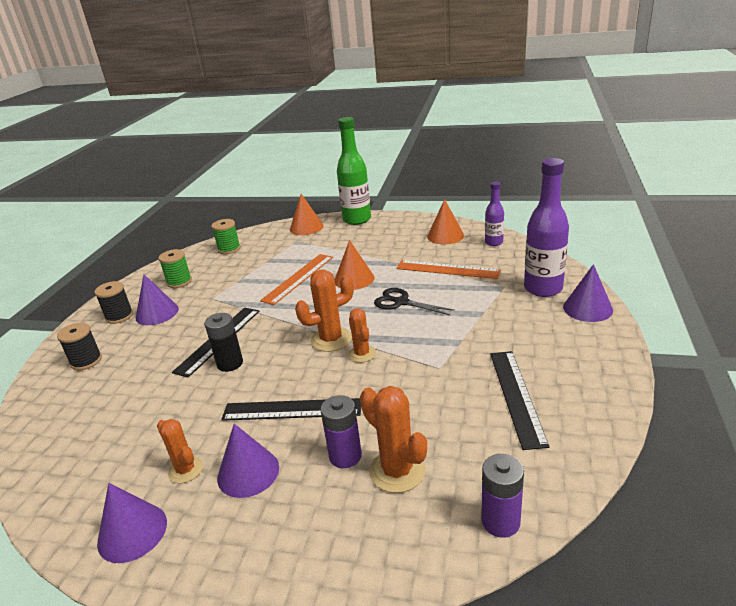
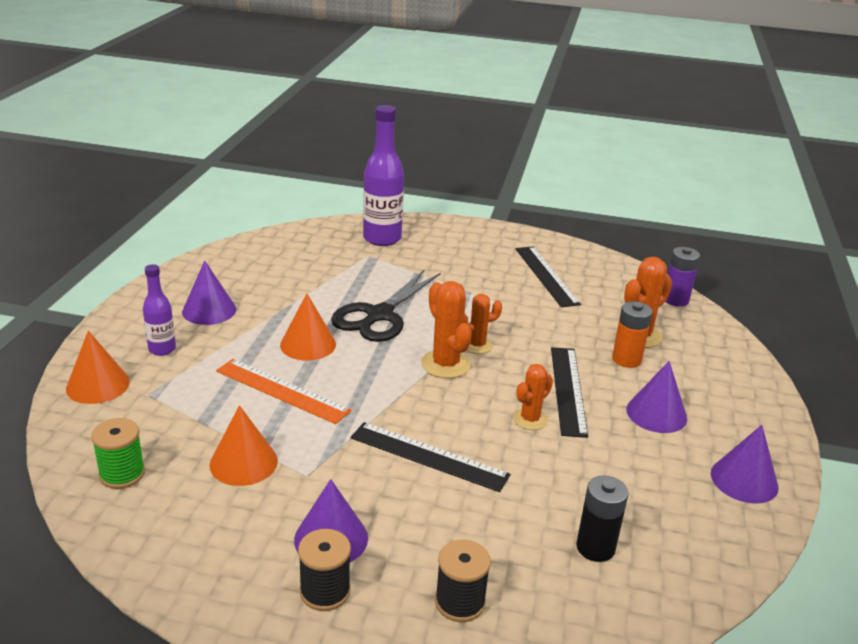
camera: 95 degrees left, 0 degrees up
(179, 282) = (226, 527): green spool -> none
(186, 470) = (662, 455): orange cactus -> orange cactus (530, 419)
(230, 363) = (484, 440): black battery -> black battery (595, 547)
(345, 456) = (626, 359): purple battery -> orange battery
(357, 220) = (111, 335): green bottle -> none
(401, 302) = (379, 315): black scissors -> black scissors, size x1.58
(445, 236) = (225, 273): orange cone -> orange cone (243, 462)
(447, 269) = (316, 281): orange ruler -> none
(494, 242) = (266, 247): purple bottle -> purple bottle (162, 349)
(516, 396) = (546, 275): black ruler -> black ruler turned 75 degrees clockwise
(587, 308) = (424, 226): purple cone -> purple cone (209, 310)

